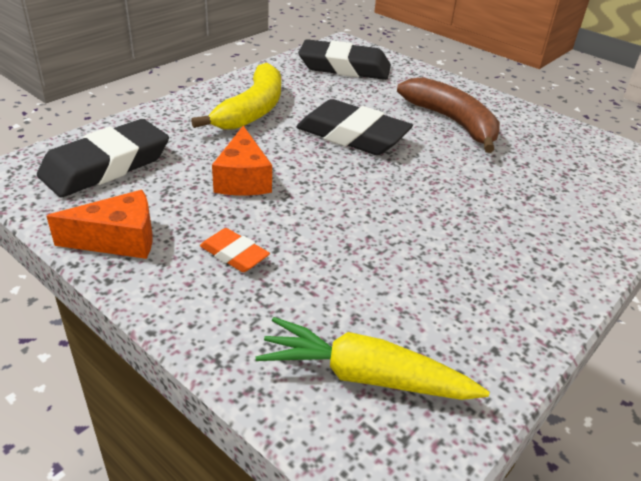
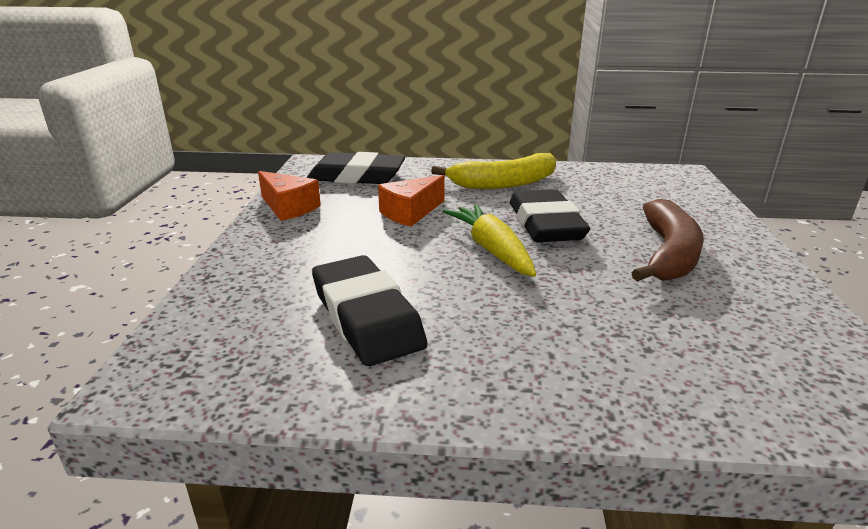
camera: 55 degrees right, 10 degrees down
(234, 254) = (320, 242): orange eraser -> none
(344, 67) = (645, 186): black eraser -> black eraser (366, 317)
(364, 376) = (239, 333): yellow carrot -> yellow carrot (491, 249)

